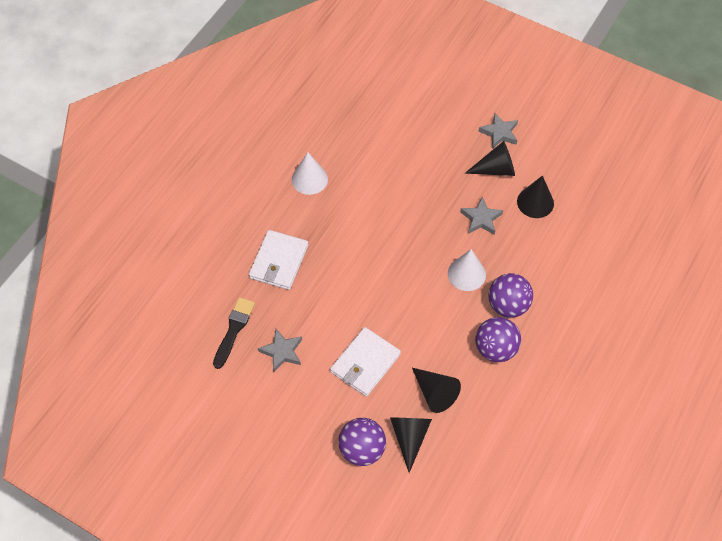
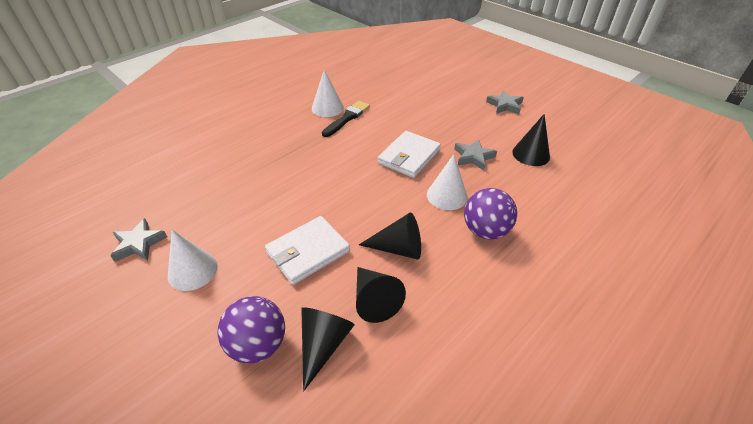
camera: 15 degrees right, 15 degrees down
(234, 330) = (195, 196): black brush -> black brush (347, 118)
(277, 404) = (192, 270): none -> white cone
(279, 262) = (269, 154): white wallet -> white wallet (409, 156)
(282, 352) = (228, 223): grey star -> grey star (139, 244)
(495, 169) = (496, 126): black cone -> black cone (398, 248)
(495, 349) = (461, 269): purple ball -> none

